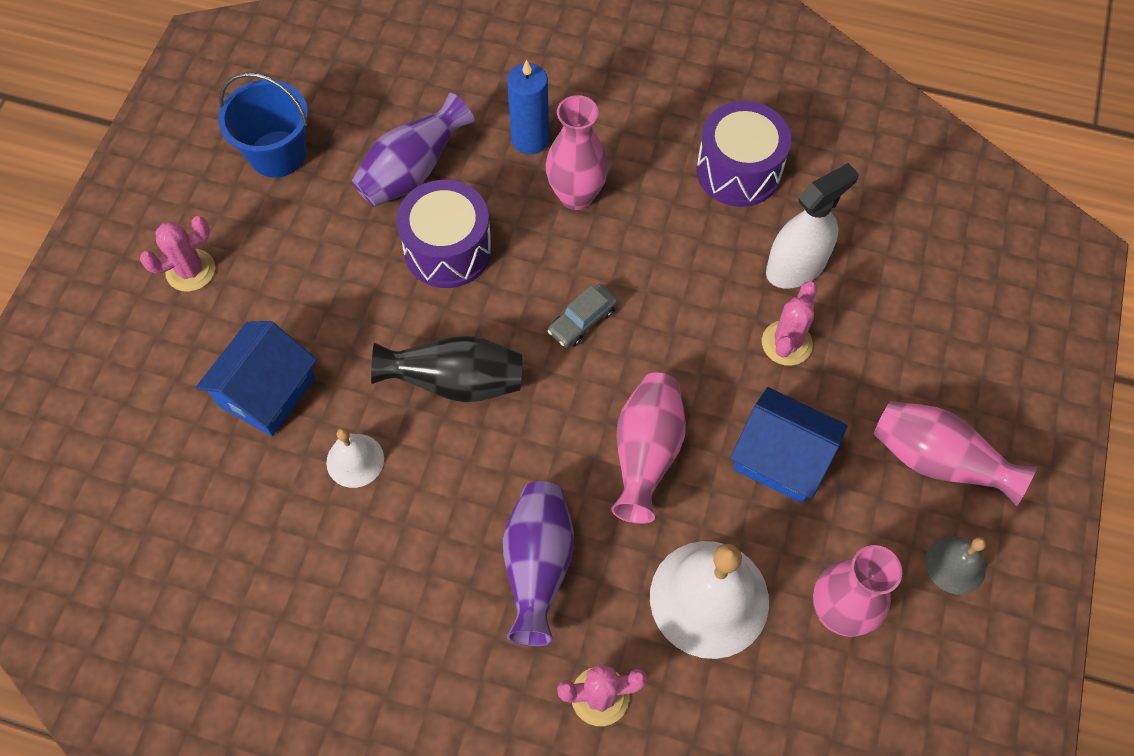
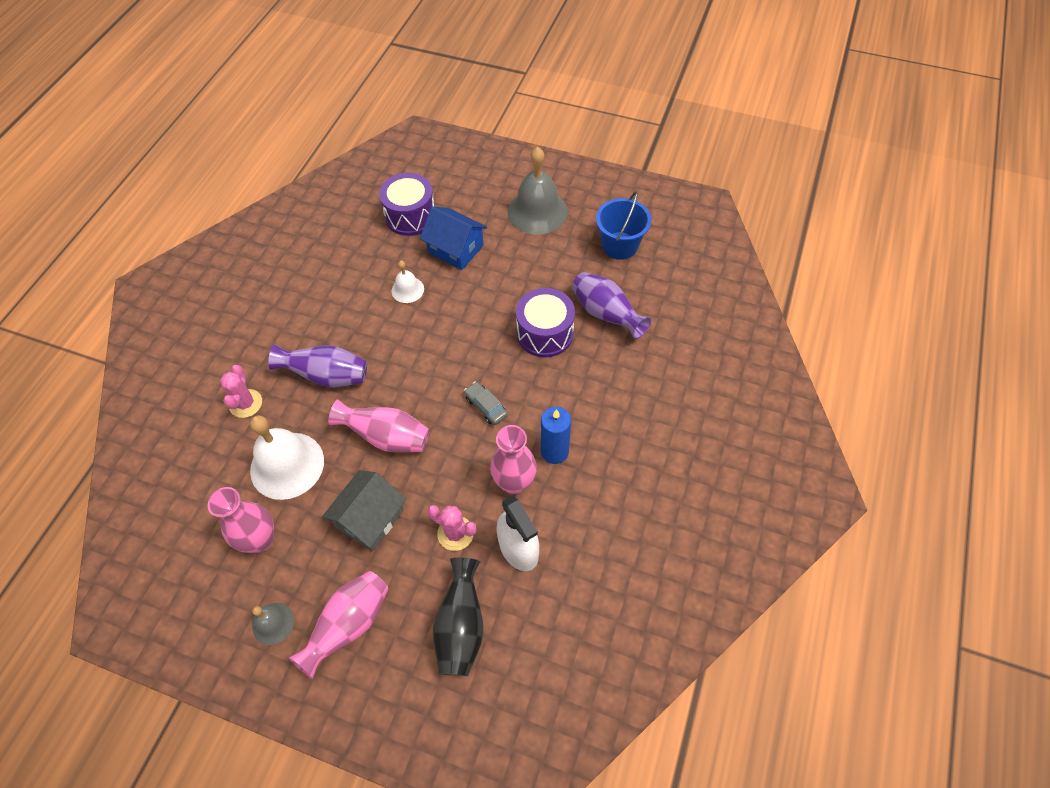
camera: 95 degrees right, 5 degrees down
(190, 270) = (537, 211): pink cactus -> grey bell
(456, 382) = (450, 337): black vase -> black vase (461, 626)
(530, 139) = (633, 381): blue candle -> blue candle (554, 451)
(576, 196) = (585, 407): pink vase -> pink vase (514, 482)
(738, 171) = (605, 517): purple drum -> purple drum (410, 216)
(781, 458) = (370, 518): blue house -> grey house

